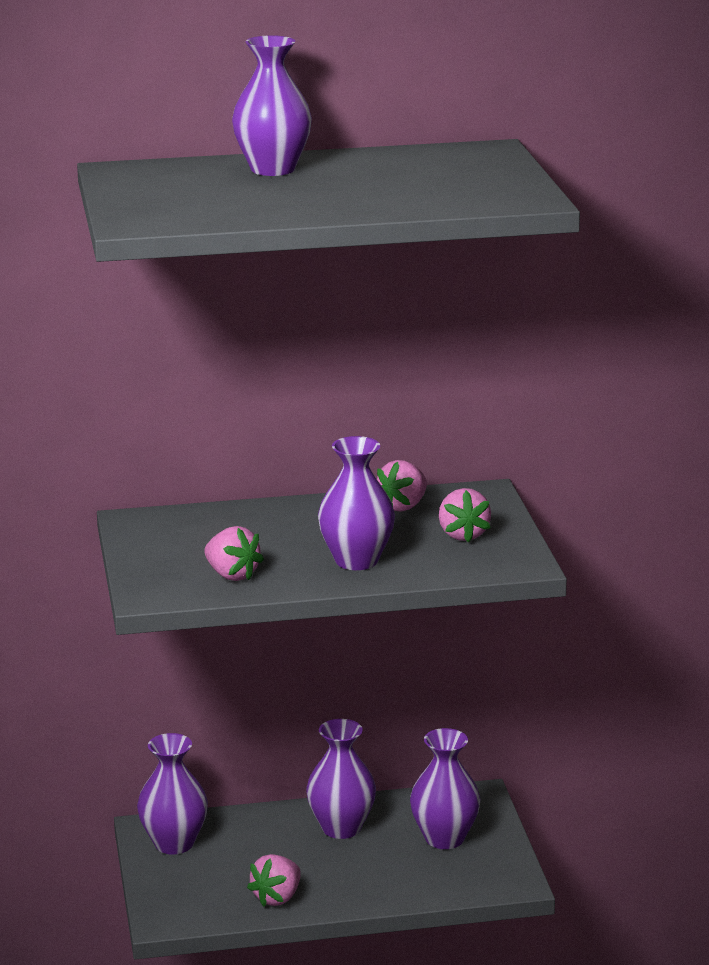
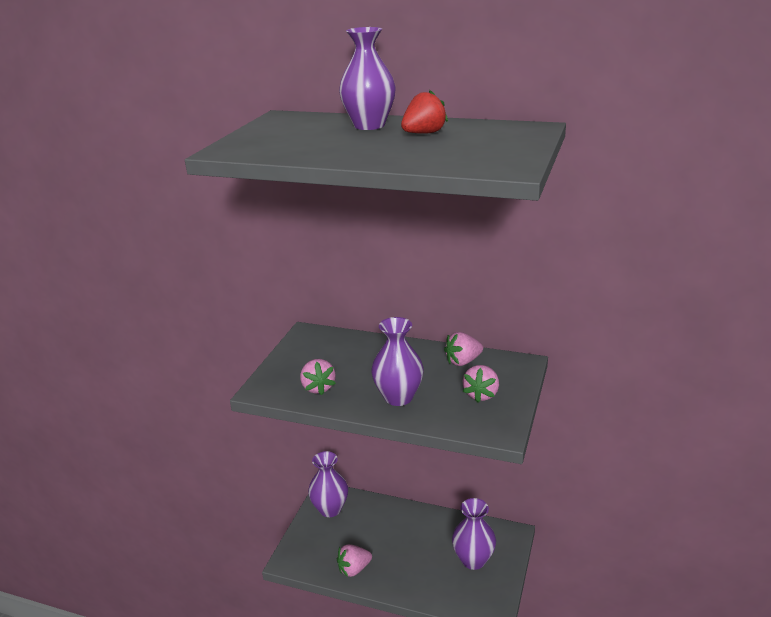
camera: 30 degrees right, 5 degrees up
(341, 828) = (421, 530): purple vase -> none
(364, 172) = (424, 133): none -> red strawberry

